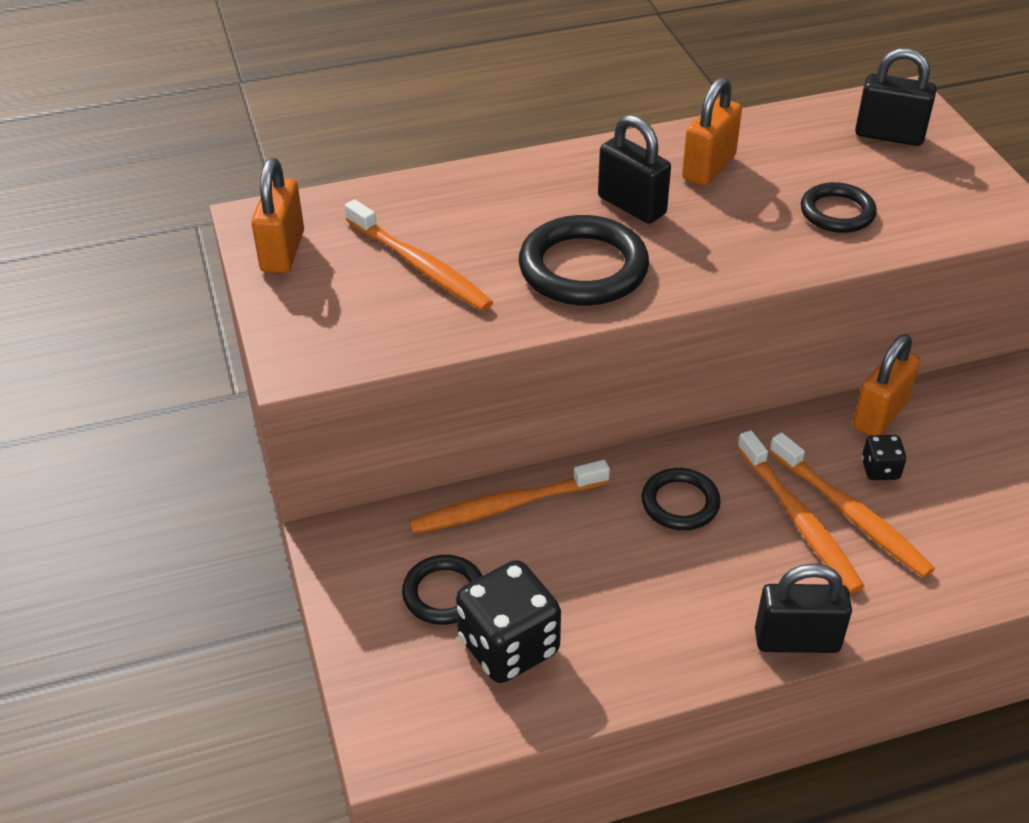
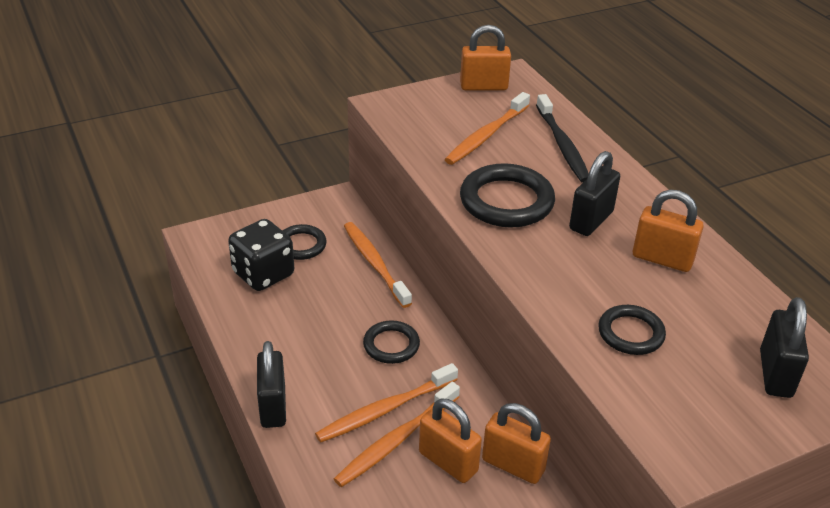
camera: 80 degrees right, 5 degrees down
(462, 202) = (562, 146): none -> black toothbrush
(880, 469) = (448, 462): black dice -> orange padlock

